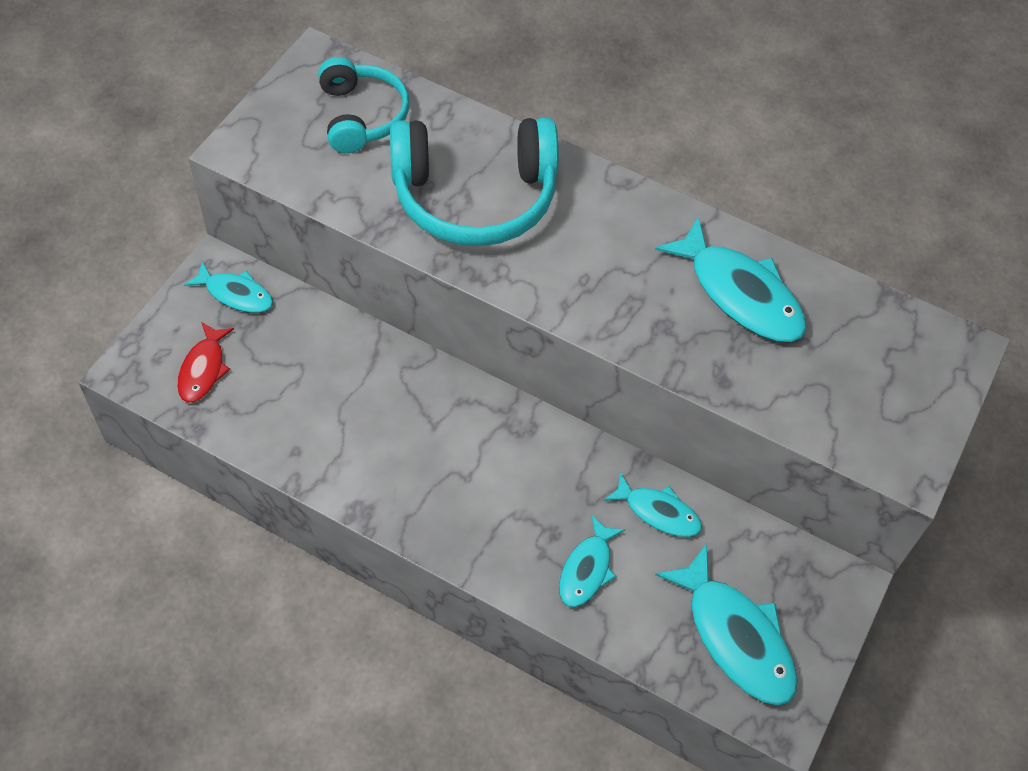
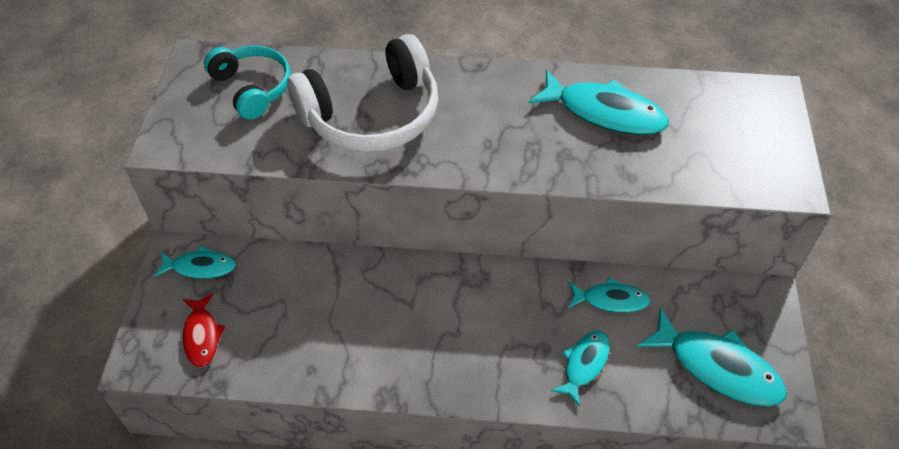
camera: 20 degrees left, 5 degrees down
(474, 196) = (372, 115): turquoise headphones -> white headphones
(587, 569) = (584, 364): turquoise fish -> turquoise fish turned 150 degrees counterclockwise

